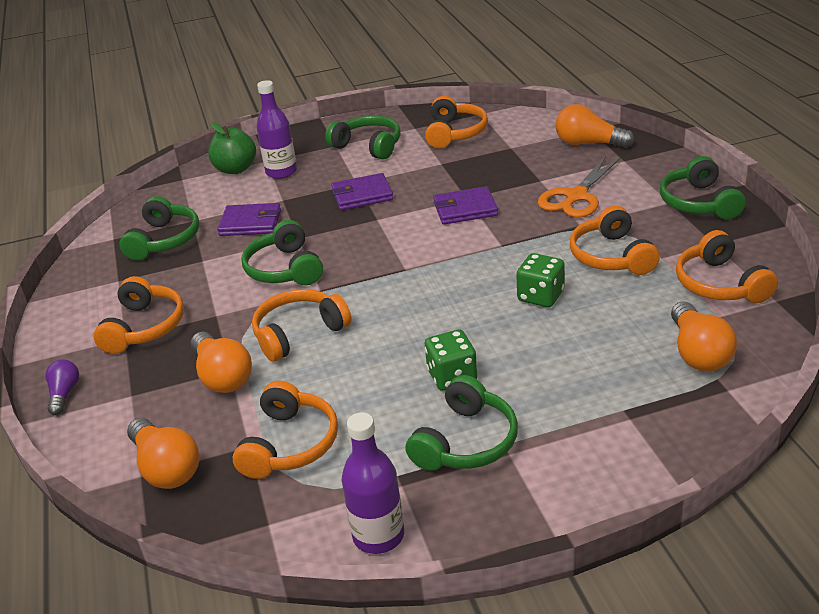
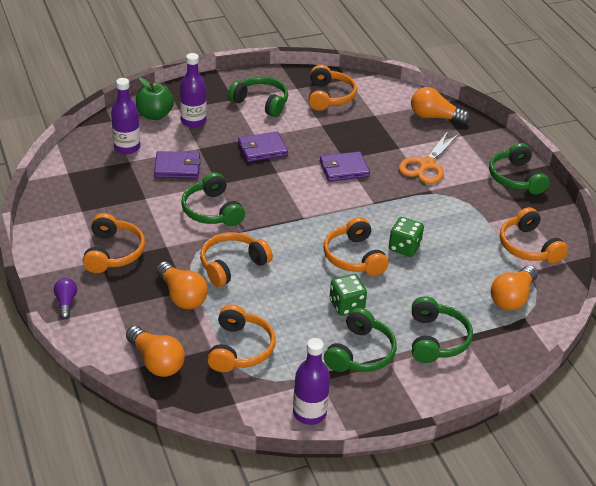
camera: 10 degrees left, 5 degrees up
(164, 240) = (110, 177): green headphones -> green headphones (436, 339)
(193, 206) = (127, 147): none -> purple bottle
(611, 256) = (453, 218): orange headphones -> orange headphones (354, 257)
(698, 353) = (512, 298): orange light bulb -> orange light bulb turned 45 degrees clockwise

